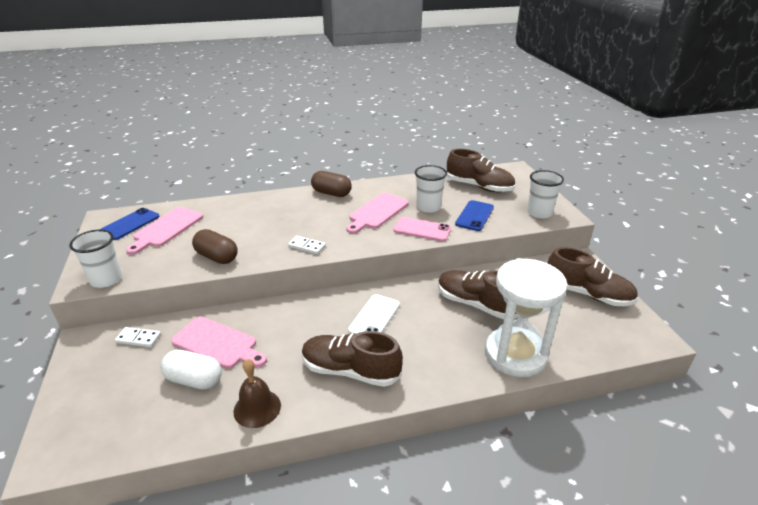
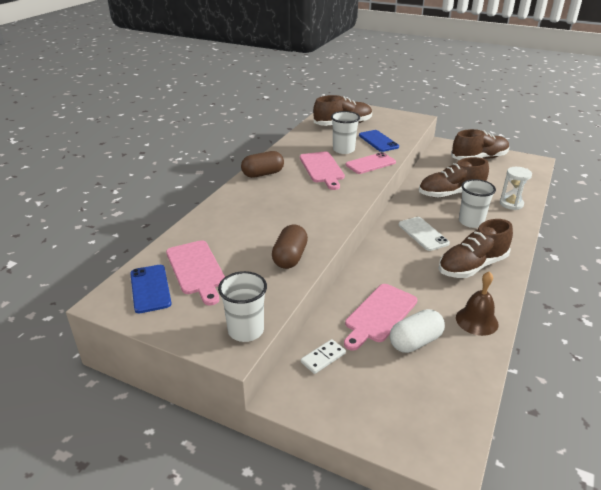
camera: 50 degrees left, 0 degrees up
(217, 257) = (290, 257): brown capsule -> brown capsule turned 60 degrees counterclockwise
(217, 344) = (379, 315): pink cutting board -> pink cutting board turned 150 degrees clockwise
(306, 246) = (331, 212): white domino -> none
(515, 354) = (511, 204): white hourglass -> white hourglass, size x0.51
(539, 213) = (403, 123): white cup -> white cup (471, 222)

